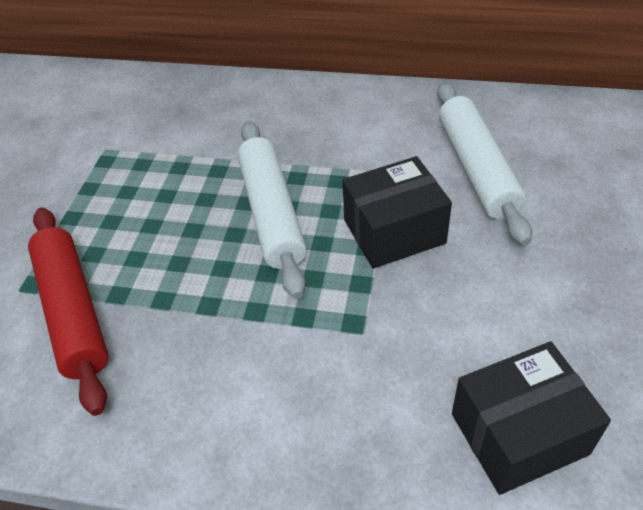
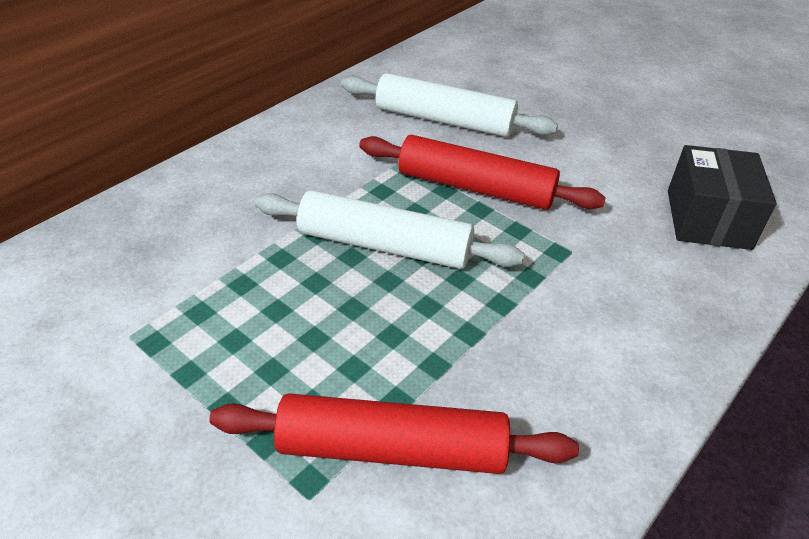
camera: 65 degrees left, 5 degrees down
(394, 231) = (475, 188): black box -> red rolling pin

